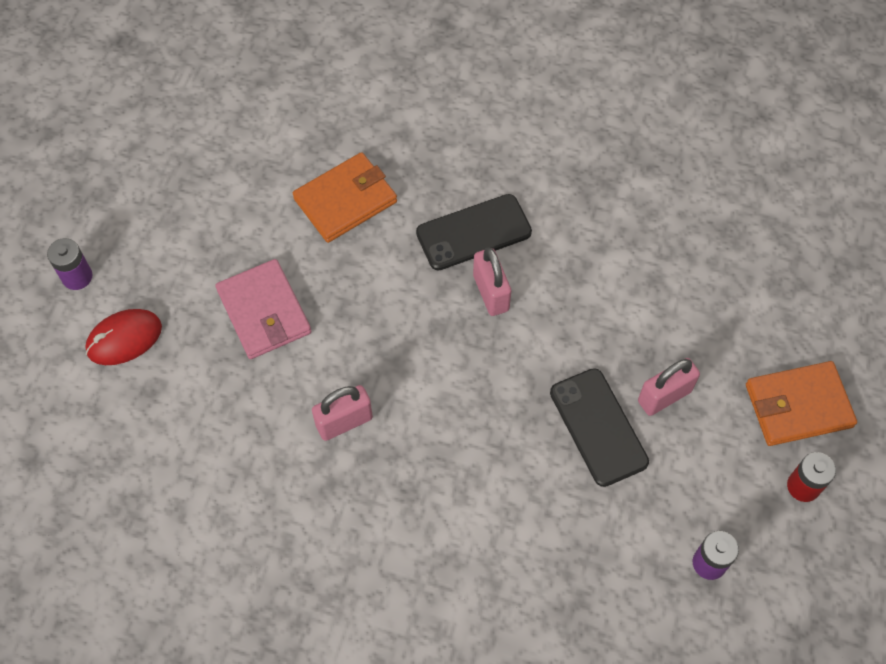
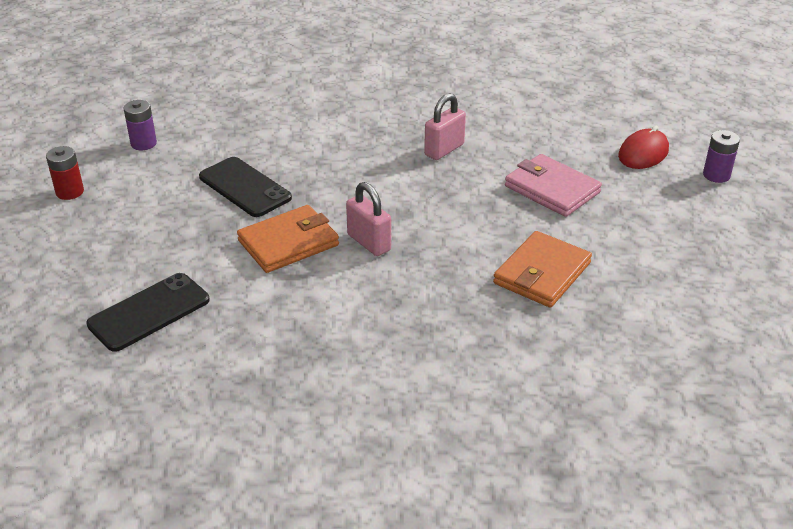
camera: 160 degrees right, 25 degrees down
(473, 232) = (406, 279): black phone -> black phone (149, 312)
(664, 396) = (193, 215): pink padlock -> none
(798, 406) = (72, 234): orange wallet -> orange wallet (288, 243)

